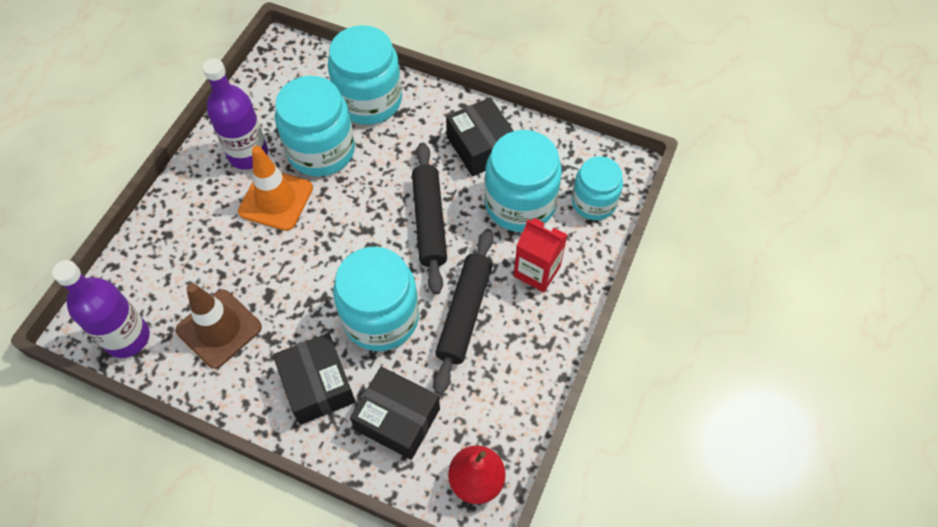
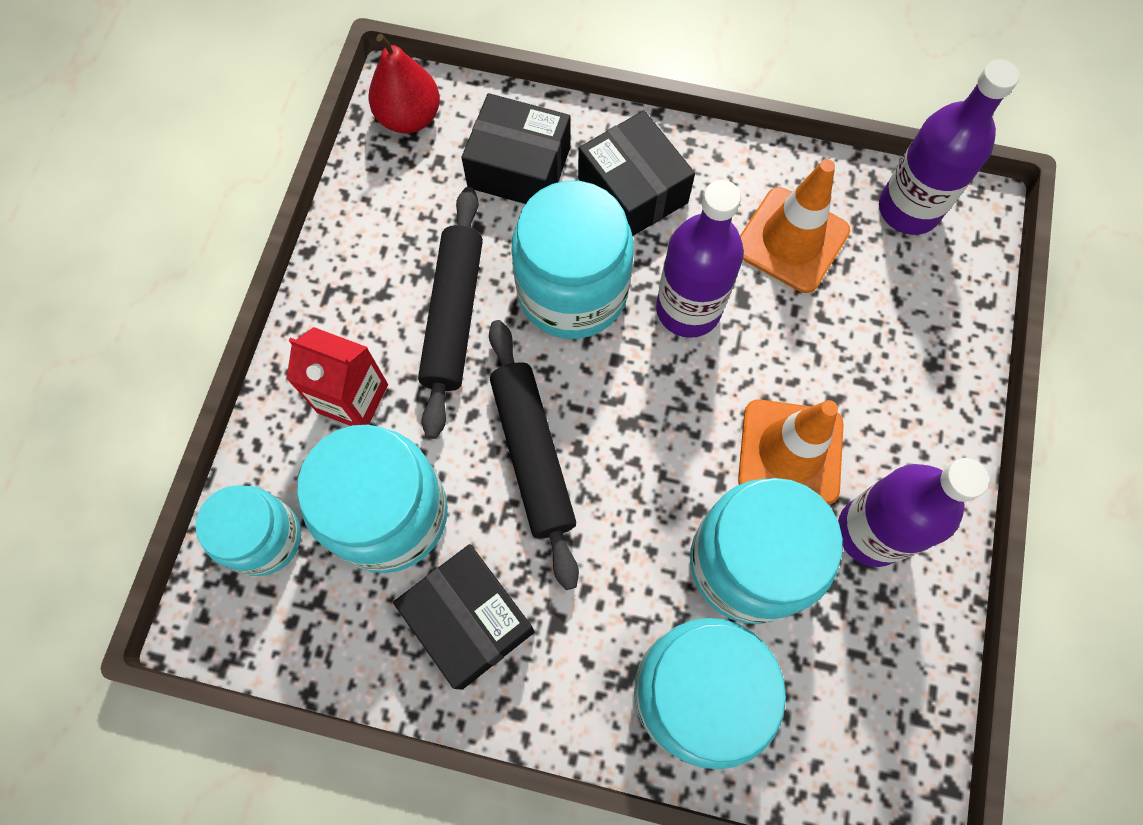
camera: 170 degrees right, 10 degrees up
(219, 329) = (791, 240): brown traffic cone -> orange traffic cone
(307, 293) = (688, 309): none -> purple bottle

